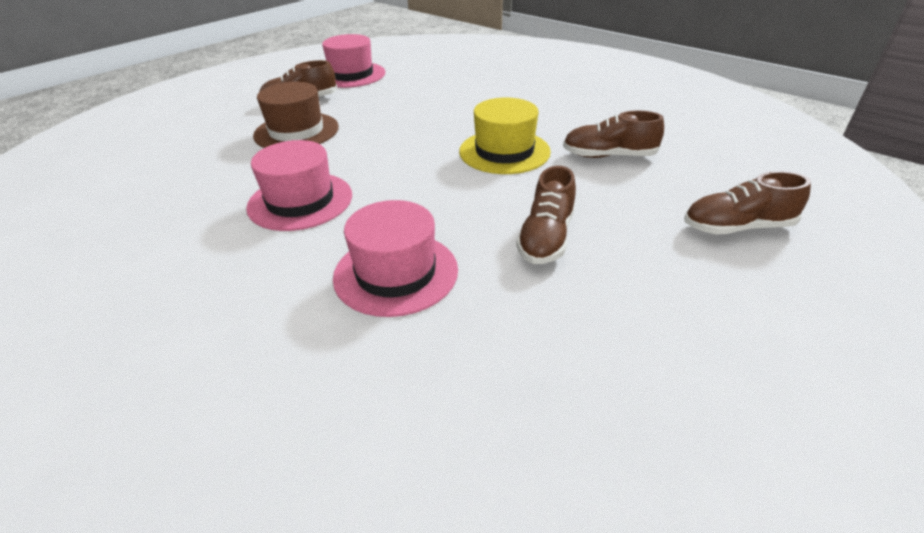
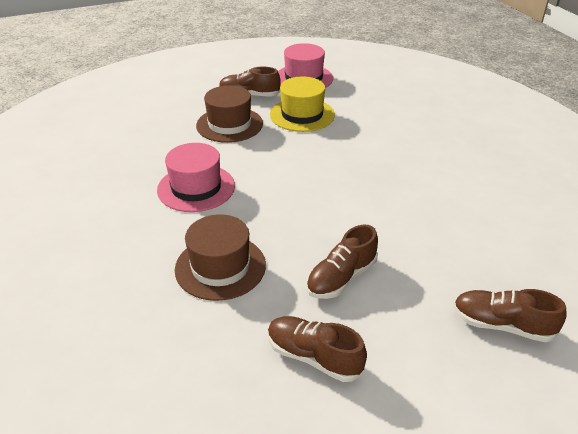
camera: 25 degrees right, 0 degrees up
(396, 273) = (220, 267): pink hat -> brown hat
(504, 151) = (369, 191): yellow hat -> yellow hat (302, 115)
(609, 156) = (452, 222): brown shoe -> brown shoe (313, 357)

